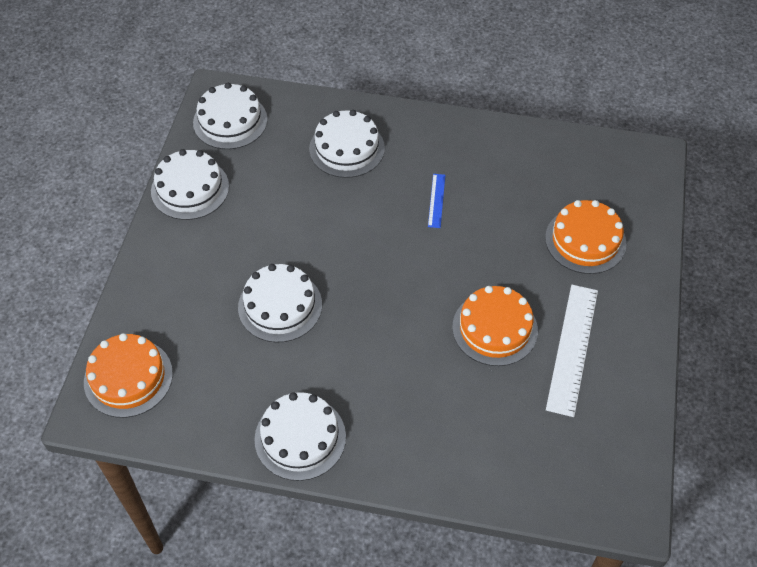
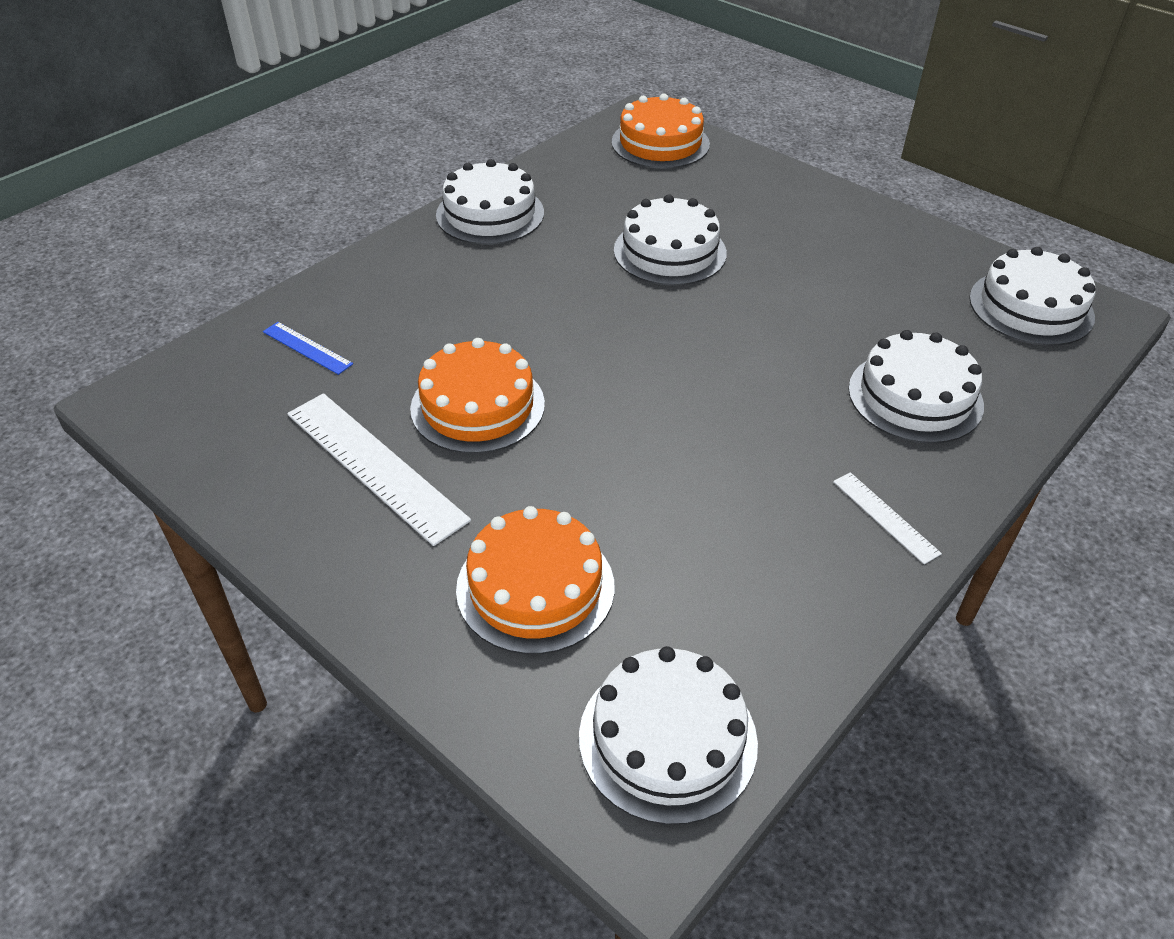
camera: 120 degrees right, 10 degrees down
(190, 189) = (910, 242): white cake -> white cake (667, 739)
(436, 200) = (746, 448): blue ruler -> blue ruler (307, 348)
(443, 137) = (885, 517): none -> white ruler

